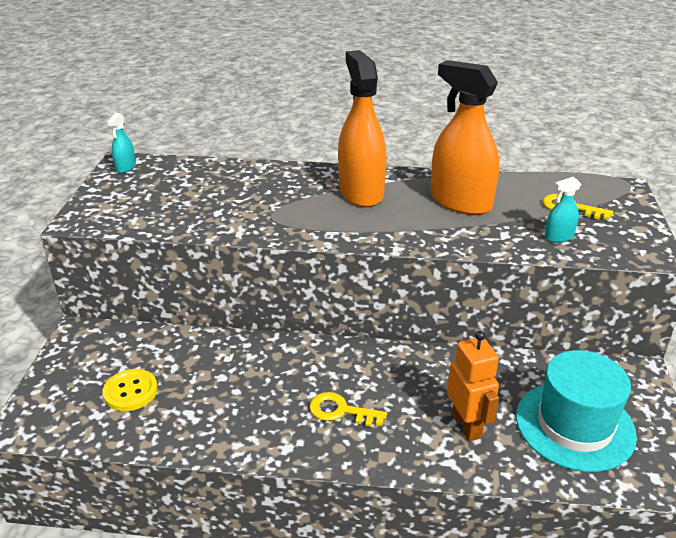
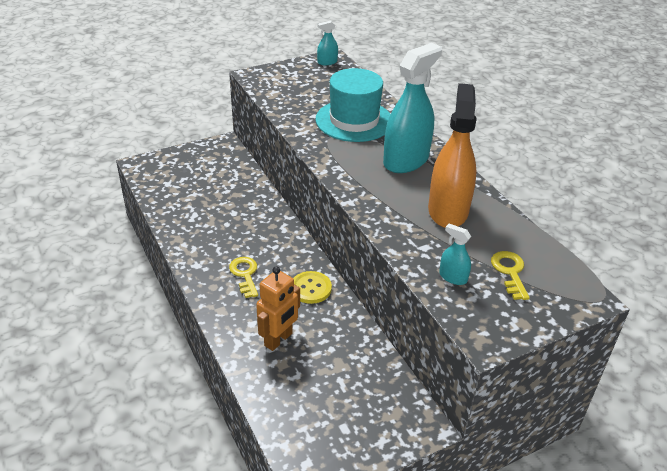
camera: 55 degrees right, 5 degrees up
(130, 391) = (193, 185): yellow button -> yellow button (311, 288)
(361, 192) = (406, 160): orange spray bottle -> turquoise spray bottle
(575, 425) = (326, 399): turquoise hat -> turquoise hat (354, 120)

